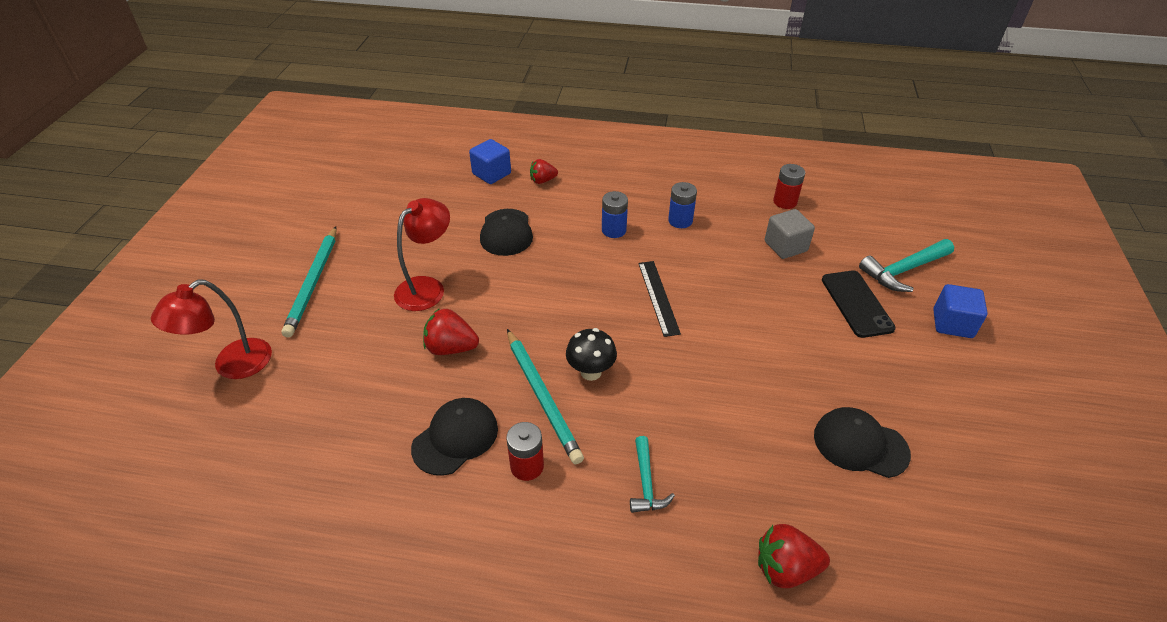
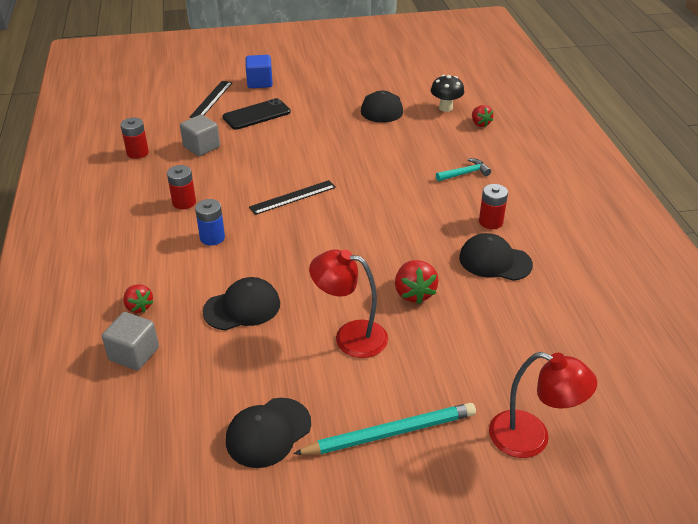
camera: 110 degrees left, 5 degrees down
(368, 223) = (268, 432): none -> black cap
(491, 174) = (134, 354): blue cube -> grey cube
(542, 396) = (429, 230): turquoise pencil -> none
(591, 372) = (391, 213): black mushroom -> black mushroom (445, 108)
(680, 221) = (184, 202): blue battery -> red battery
(785, 568) = (480, 123): red strawberry -> red strawberry, size x0.66
(903, 270) = (211, 99): turquoise hammer -> black ruler

